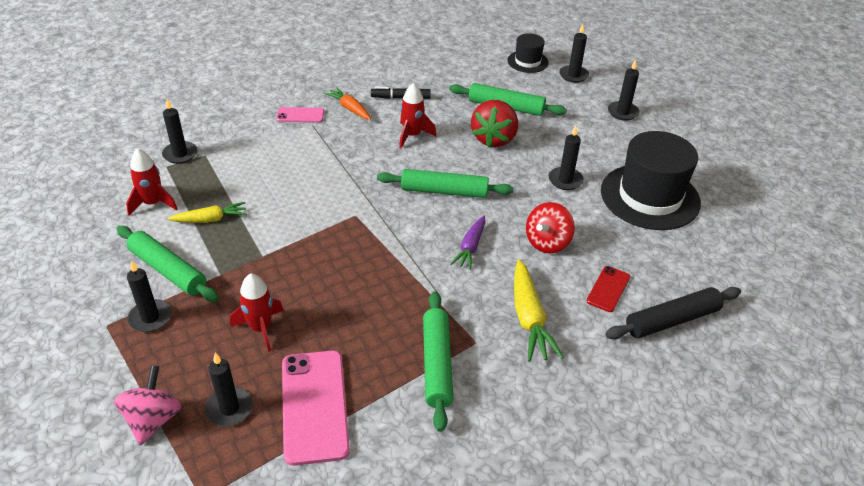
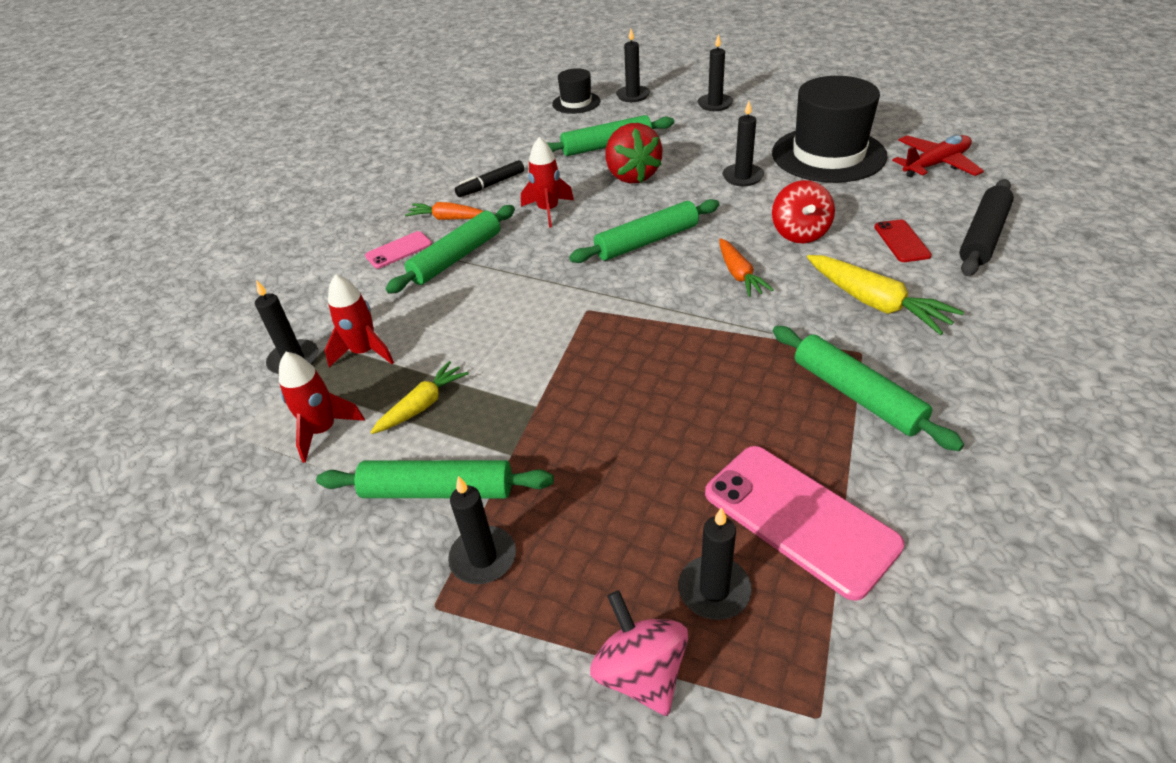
camera: 30 degrees left, 0 degrees up
(261, 328) = (634, 480): red rocket -> red rocket (364, 352)
(325, 138) = (456, 258): none -> green rolling pin
(470, 247) = (739, 275): purple carrot -> orange carrot
(719, 249) = (935, 164): none -> red plane

